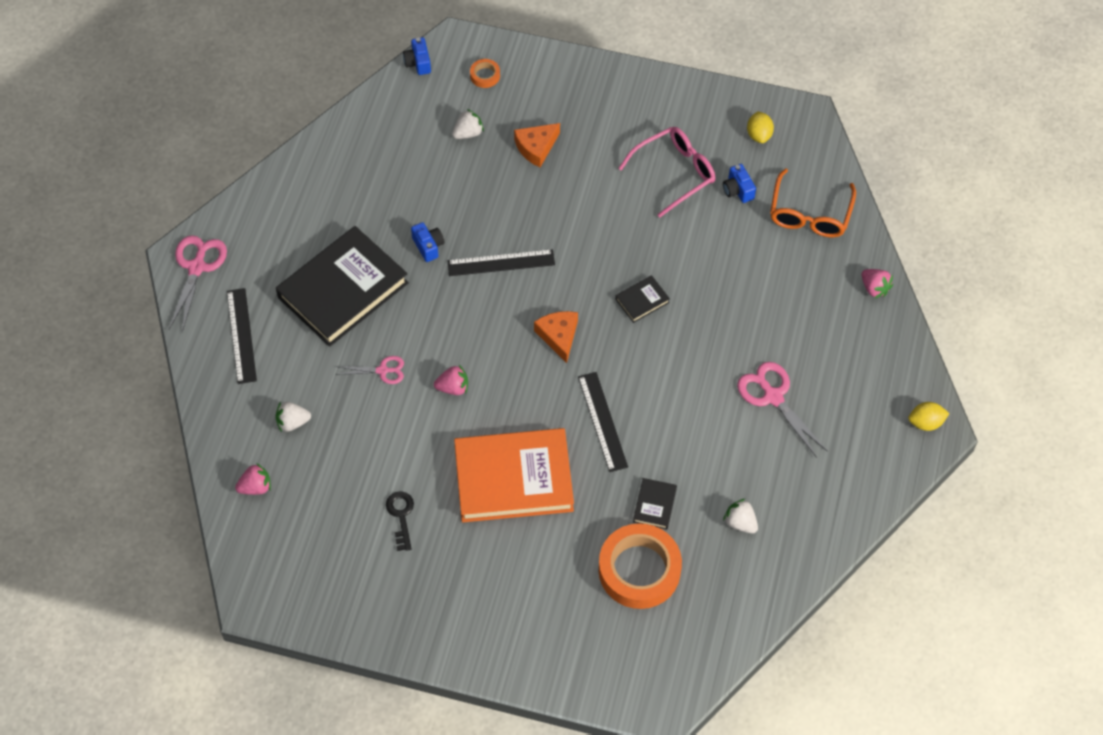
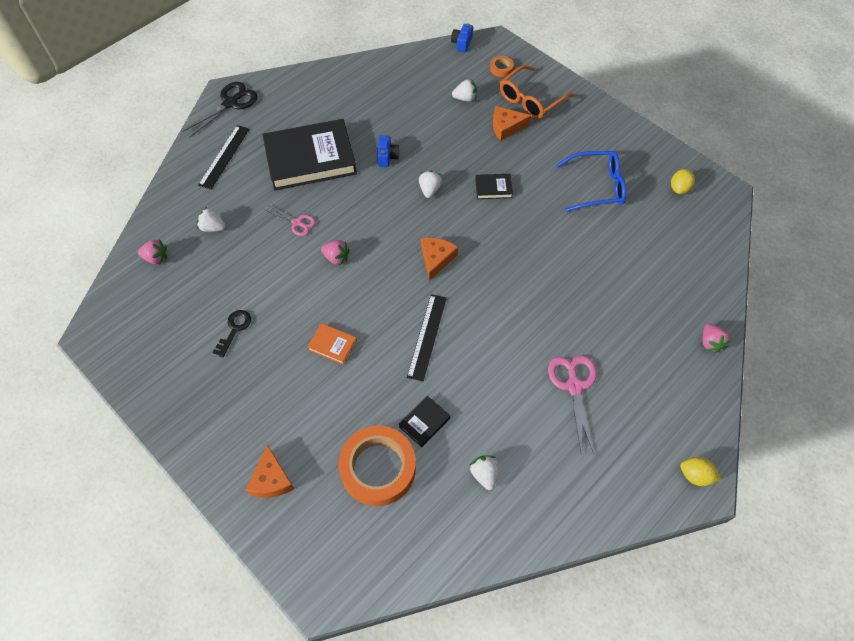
camera: 30 degrees right, 0 degrees up
(197, 267) = (230, 103): pink scissors -> black scissors
(501, 262) = (429, 190): black ruler -> white strawberry
(513, 479) = (332, 345): orange book -> orange book, size x0.41
(546, 635) = (271, 479): none -> orange cheese
(642, 301) = (515, 263): black book -> black book (493, 188)
(674, 173) = (597, 186): pink glasses -> blue glasses
(738, 190) = (639, 219): blue camera -> none
(810, 214) = (687, 262): orange glasses -> orange glasses (530, 100)

